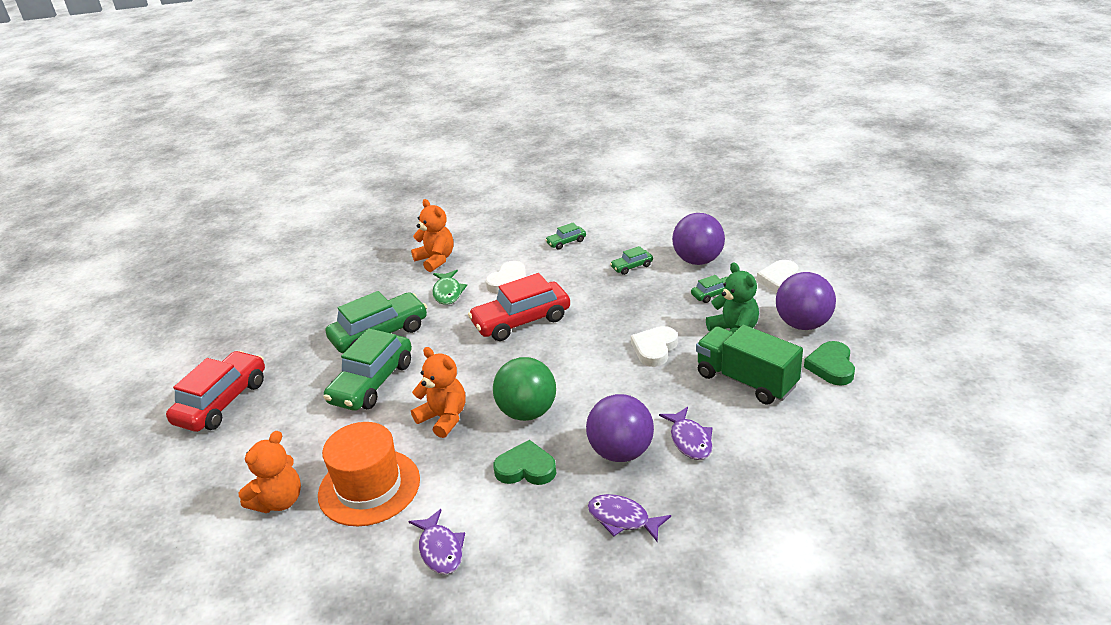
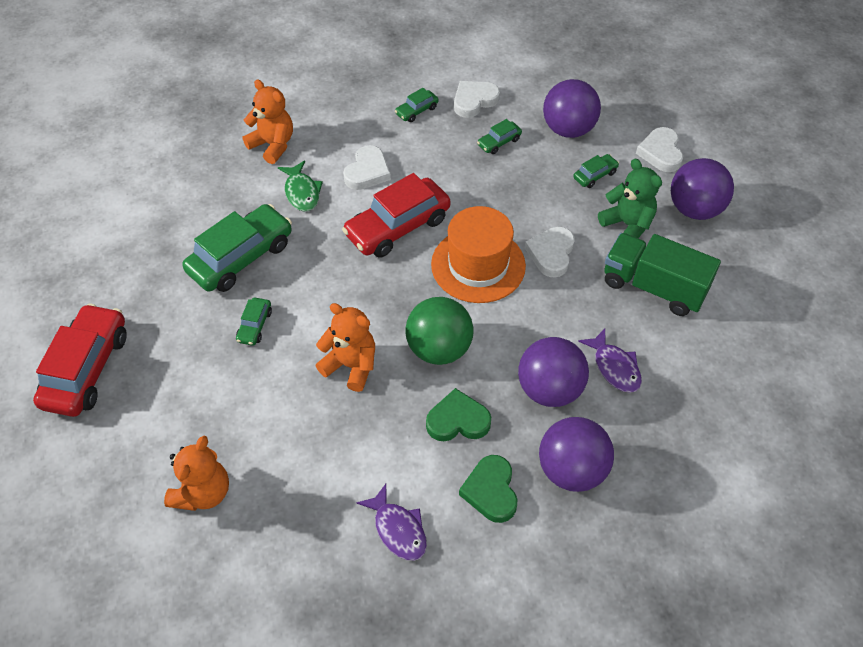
camera: 15 degrees left, 20 degrees up
(369, 487) = (297, 463): orange hat -> orange hat (478, 265)
(372, 383) = (254, 326): green car -> green car, size x0.46
(619, 237) = (474, 101): none -> white heart
(622, 519) = (571, 470): purple fish -> purple ball
(831, 367) = (733, 262): green heart -> green heart (491, 491)

